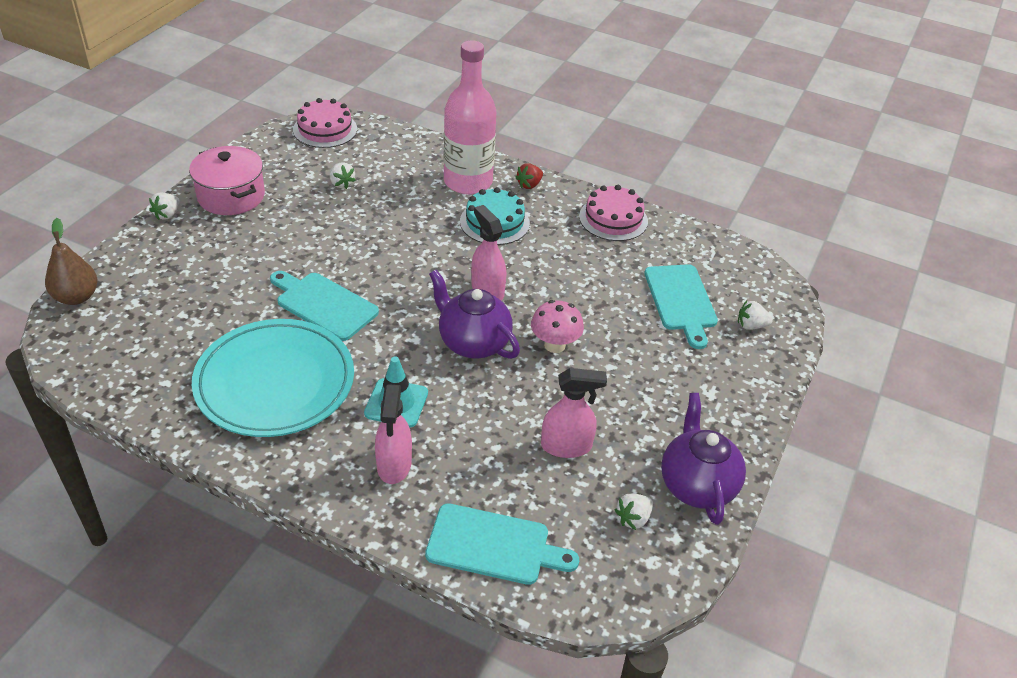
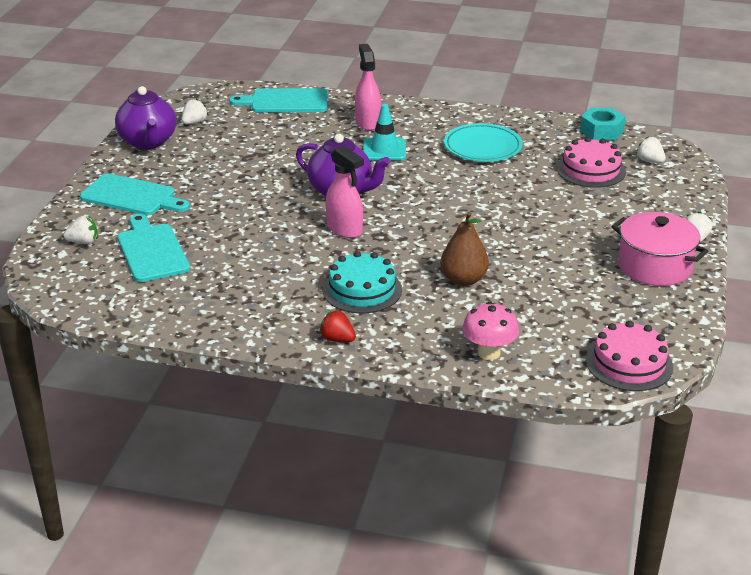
camera: 170 degrees right, 10 degrees down
(76, 297) = (689, 169): brown pear -> brown pear (463, 280)
(109, 381) = (601, 131): none -> turquoise nut
(275, 382) = (482, 147): turquoise plate -> turquoise plate, size x0.63
(324, 304) = (484, 196): turquoise cutting board -> turquoise cutting board (131, 196)
(342, 184) = (553, 300): white strawberry -> white strawberry (649, 161)
(468, 182) = (412, 329): pink bottle -> none
(529, 185) = (337, 339): red strawberry -> red strawberry turned 90 degrees counterclockwise
(554, 345) = (270, 200): pink mushroom -> pink mushroom (489, 353)
(566, 446) = (247, 147): pink spray bottle -> none
(613, 219) = (228, 317): pink cake -> pink cake (591, 170)

